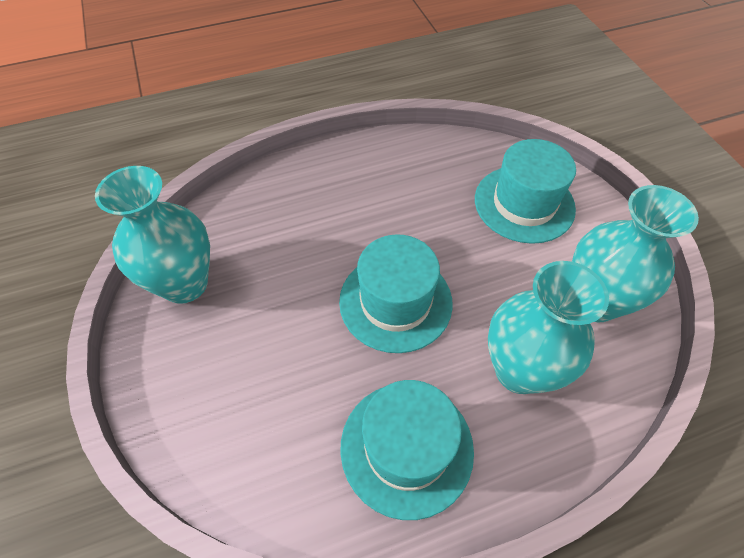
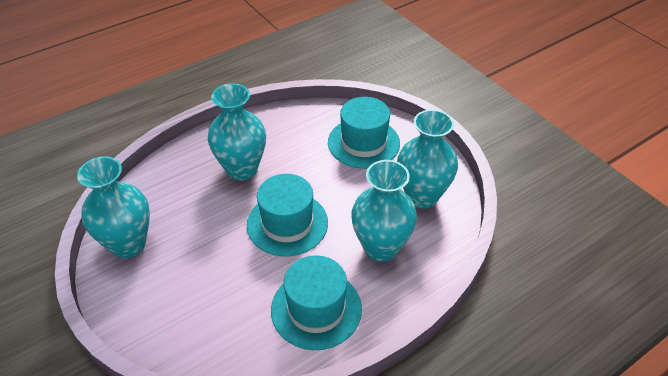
camera: 15 degrees left, 10 degrees down
(354, 209) = (242, 169): none -> turquoise vase

